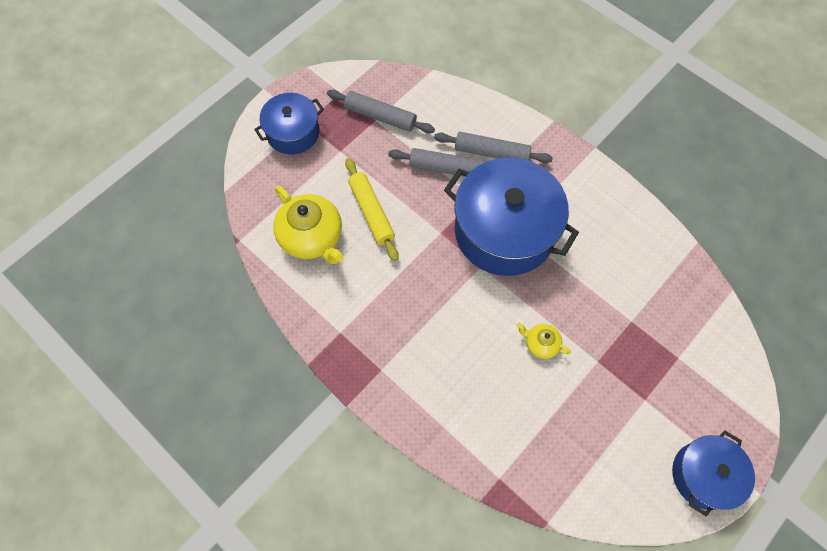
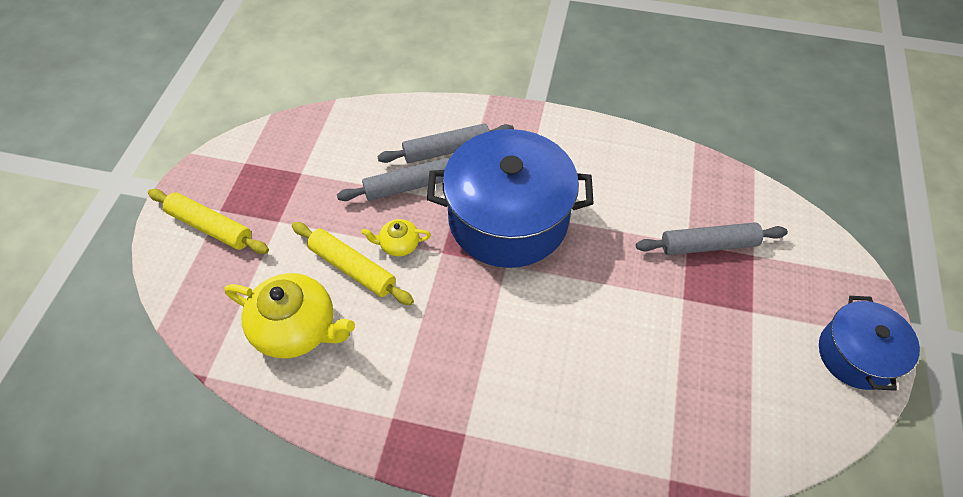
camera: 30 degrees left, 10 degrees down
(293, 133) = (210, 227): blue pot -> yellow rolling pin
(380, 116) = (305, 167): grey rolling pin -> grey rolling pin (708, 245)
(541, 344) = (617, 311): yellow teapot -> yellow teapot (398, 244)

